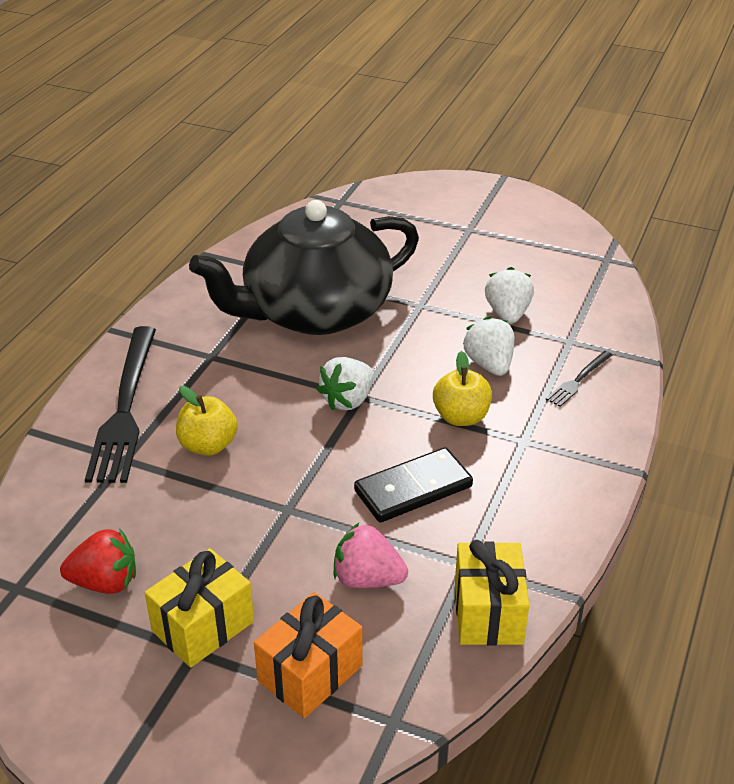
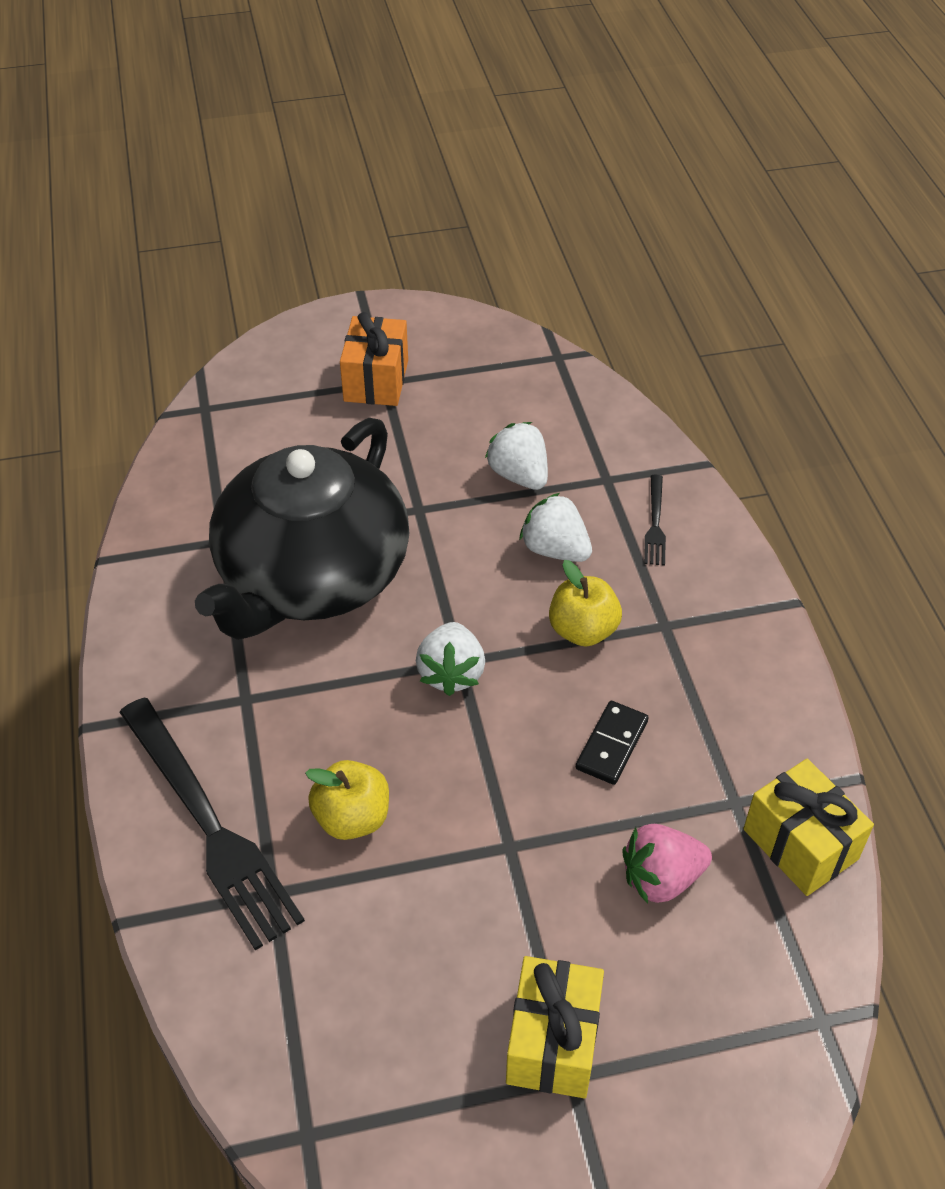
camera: 35 degrees left, 10 degrees up
(105, 582) = (400, 1060): red strawberry -> none
(310, 673) = (703, 1022): orange gift -> orange gift (376, 380)
(413, 488) = (611, 745): black domino -> black domino, size x0.66

